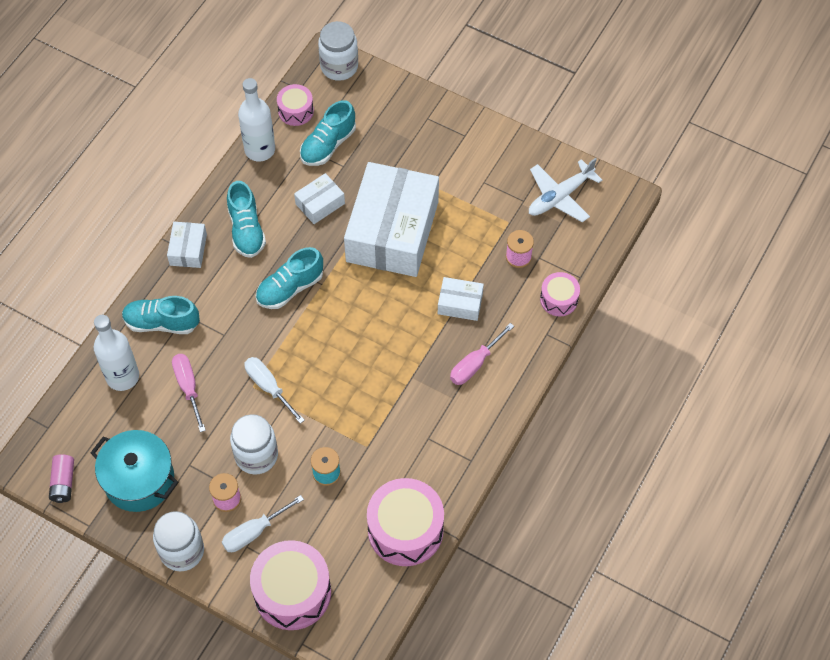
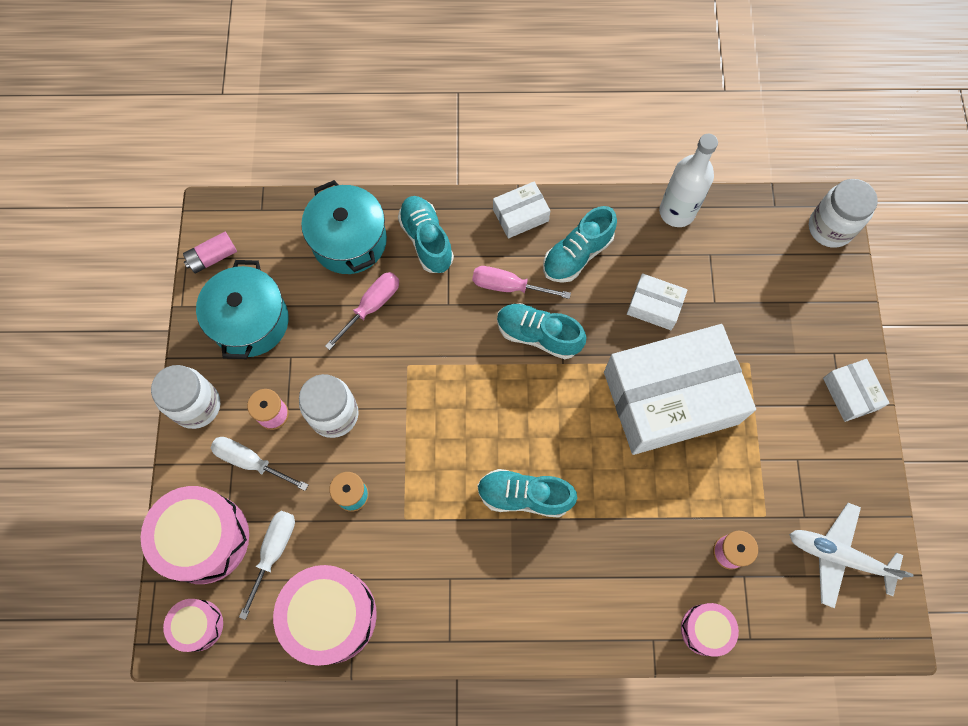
camera: 60 degrees right, 10 degrees up
(122, 377) = (349, 241): white bottle -> turquoise pot
(269, 387) = (415, 381): white screwdriver -> white screwdriver (274, 552)
(296, 111) = (746, 218): pink drum -> pink drum (198, 625)
(328, 145) = (729, 273): turquoise shoe -> turquoise shoe (524, 496)
(460, 303) = (630, 520): white box -> white box (850, 393)
(475, 364) = (567, 579): pink screwdriver -> pink screwdriver (508, 286)

